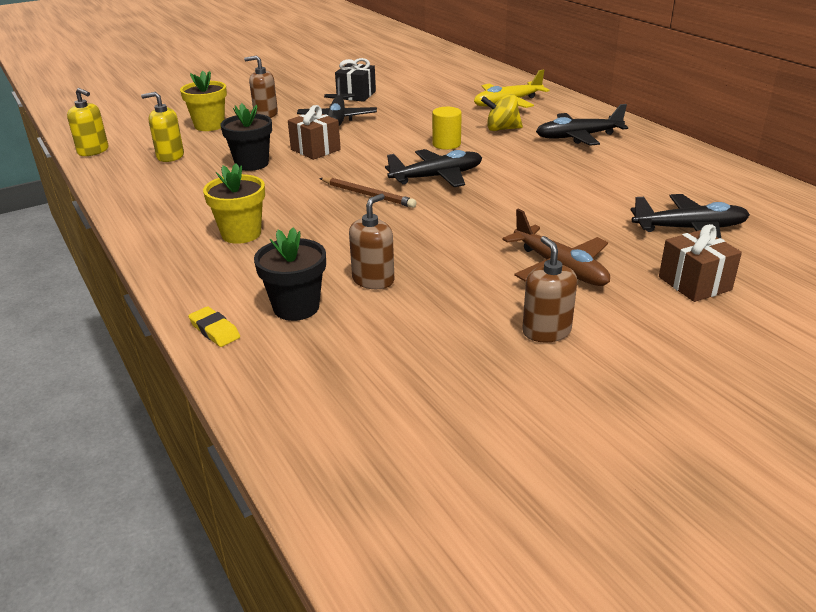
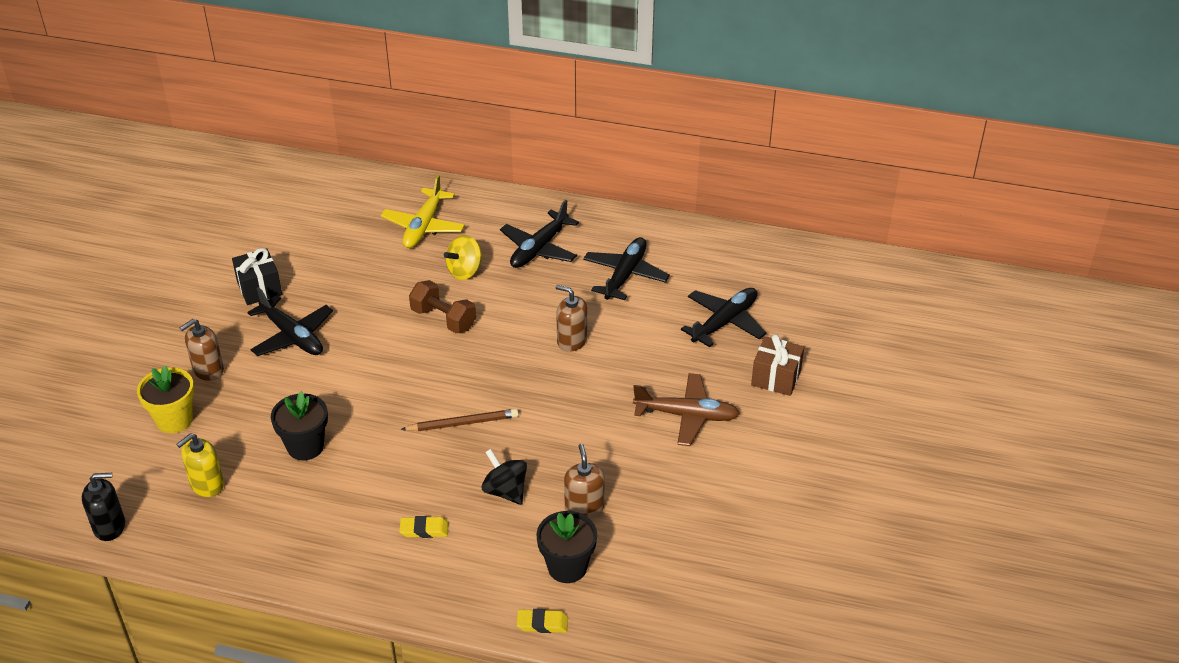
camera: 45 degrees left, 10 degrees up
(93, 151) = (109, 526): yellow soap dispenser -> black soap dispenser
(241, 234) = (424, 530): yellow flower pot -> yellow eraser
(315, 150) = (336, 393): brown gift -> none
(332, 241) = (505, 491): none -> black spinning top
(437, 177) = (489, 367): black plane -> black plane (625, 275)
(446, 144) = (443, 319): yellow cylinder -> brown dumbbell
(546, 331) = (738, 478): brown soap dispenser -> brown soap dispenser (572, 340)

